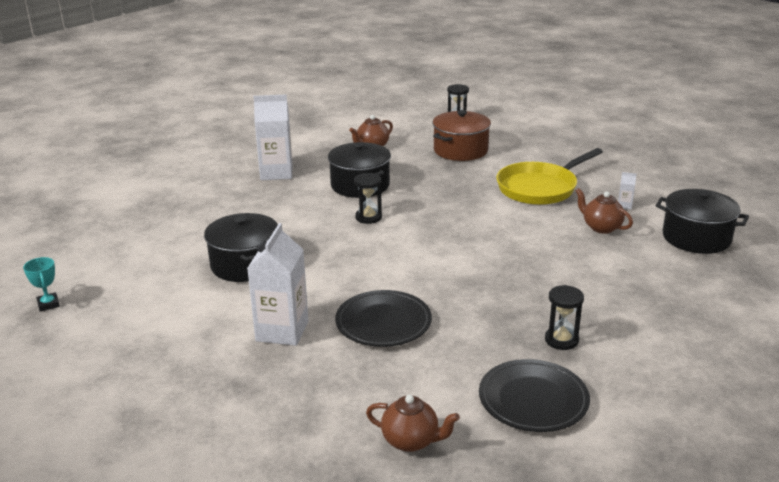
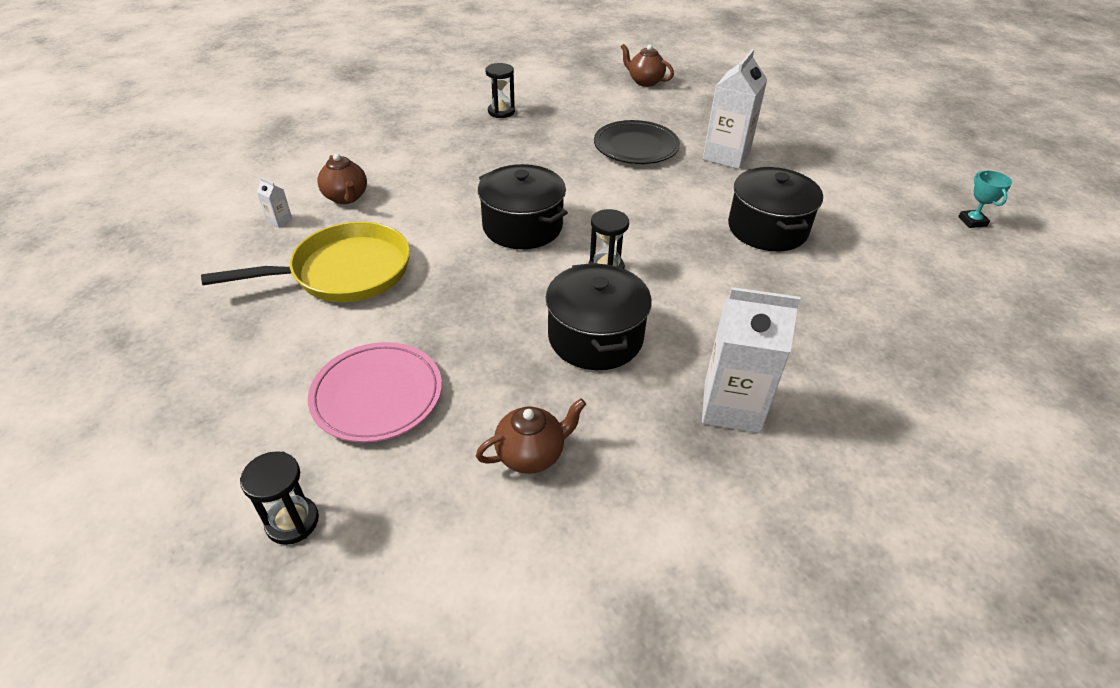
camera: 165 degrees left, 15 degrees up
(460, 150) = (377, 395): brown pot -> pink plate
(533, 400) = (554, 86): black plate -> none
(696, 238) = (270, 167): black pot -> black pot (522, 226)

